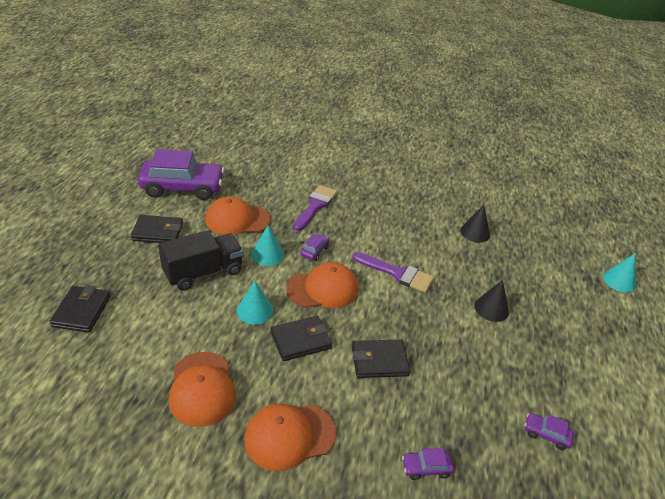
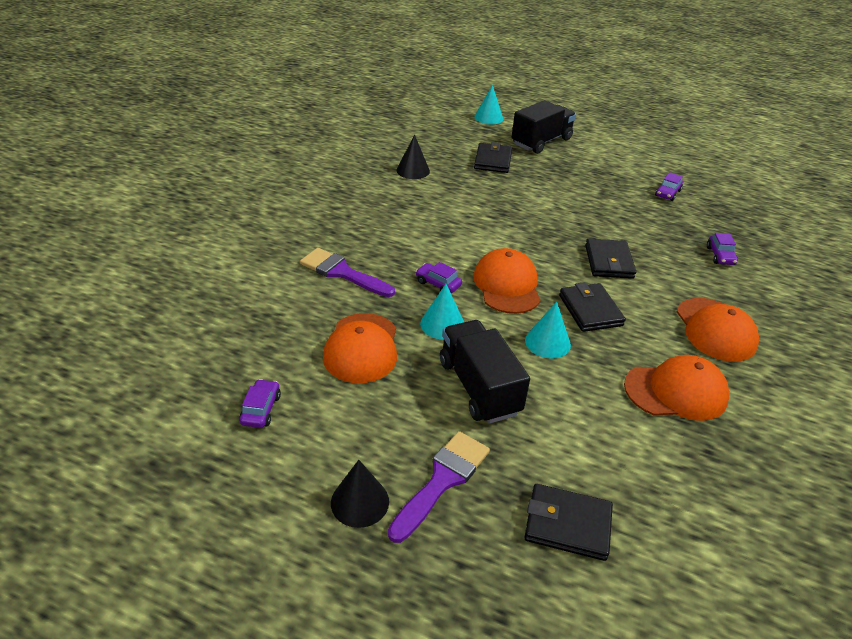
camera: 80 degrees left, 0 degrees up
(158, 232) = (381, 439): black wallet -> black wallet (492, 161)
(183, 188) = (261, 409): purple car -> purple car, size x0.41
(397, 273) = (480, 230): purple brush -> purple brush (442, 480)
(491, 308) = (529, 186): black cone -> black cone (360, 502)
(595, 322) = (541, 142): none -> black truck

